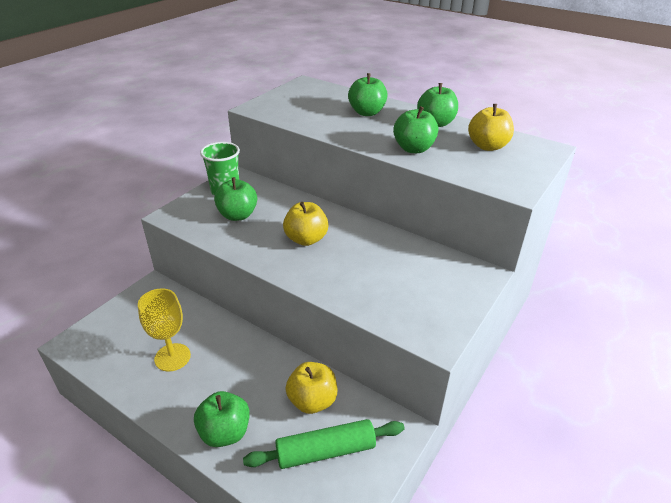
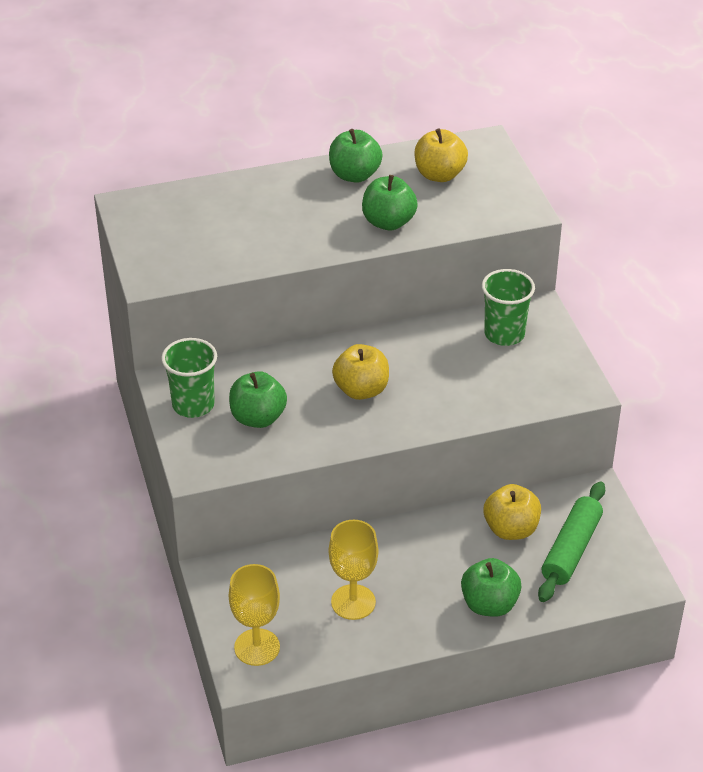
camera: 50 degrees left, 5 degrees up
(100, 335) = (257, 647): none -> yellow goblet
(367, 112) = (270, 205): green apple -> none
(437, 271) = (504, 334): none -> green cup

